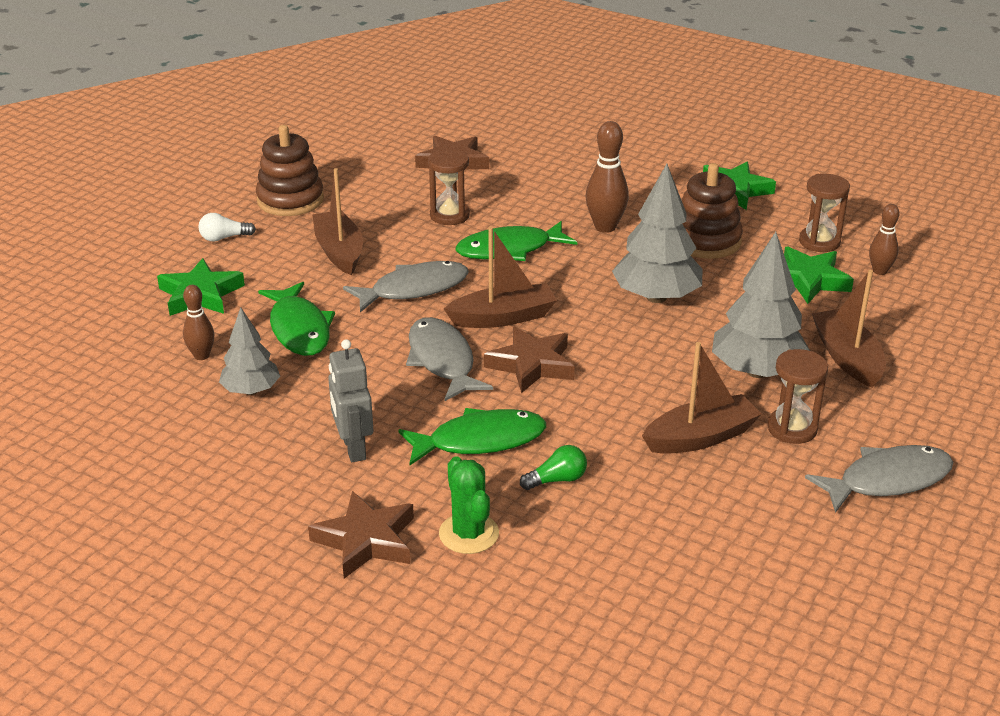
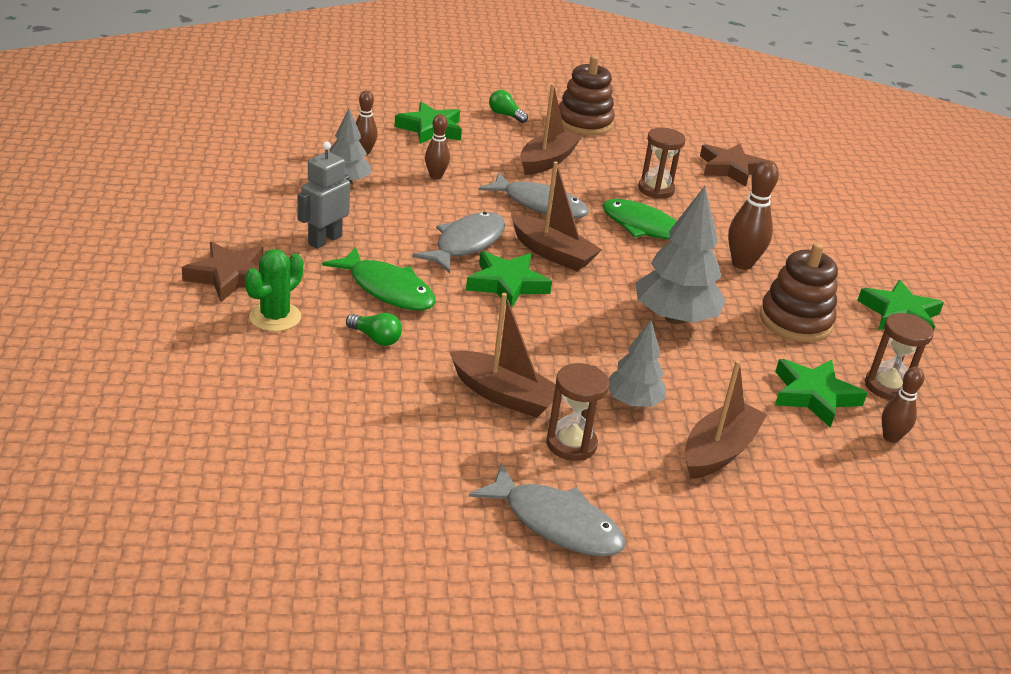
camera: 50 degrees right, 0 degrees up
(224, 238) = (505, 115): white light bulb -> green light bulb
(299, 329) = (436, 176): green fish -> brown bowling pin
(531, 365) = (507, 284): brown star -> green star
(757, 371) = (633, 402): grey tree -> grey tree, size x0.61

